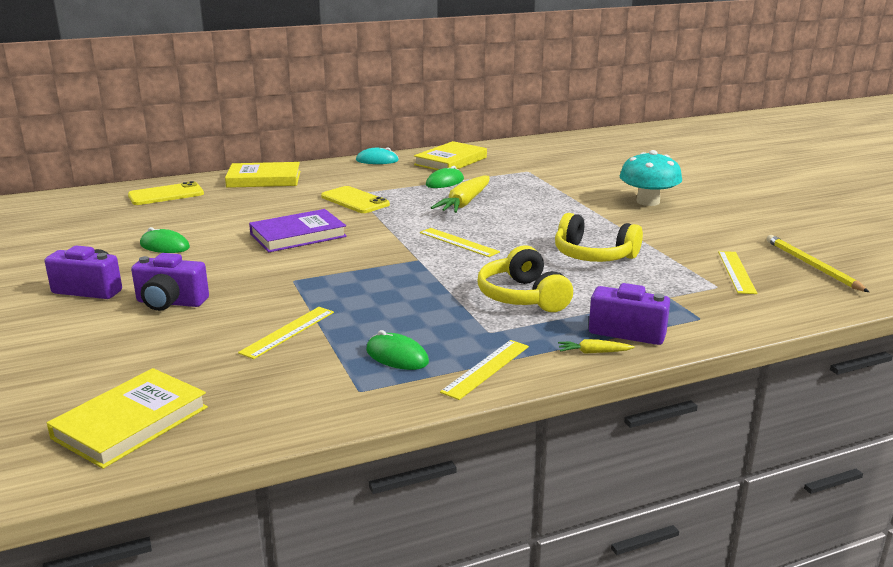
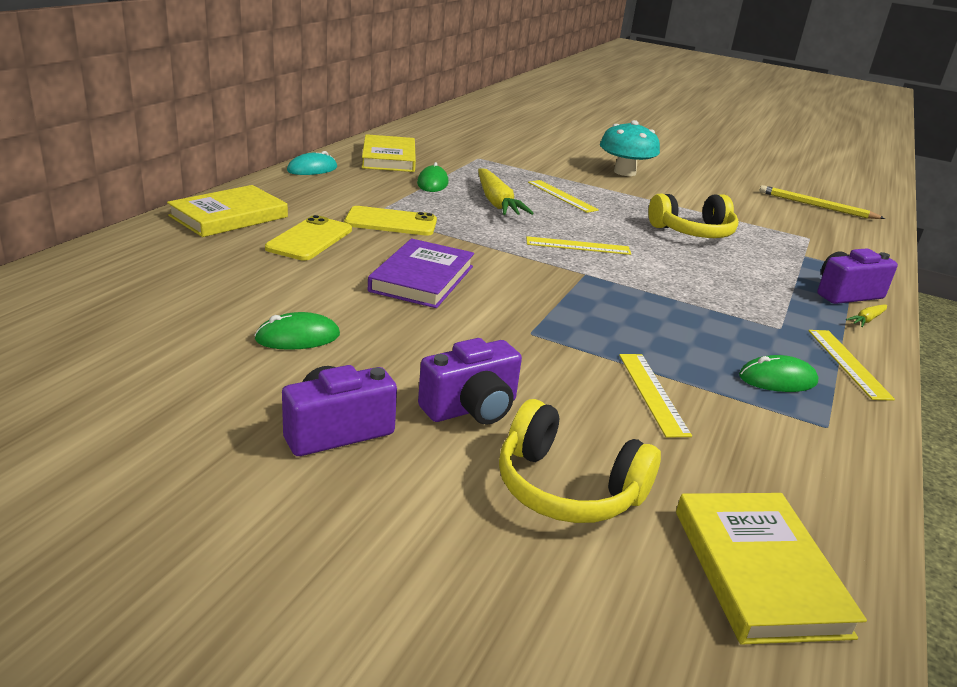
camera: 45 degrees left, 5 degrees up
(166, 195) = (137, 265): yellow phone -> yellow phone (310, 239)
(523, 297) = (731, 286): yellow headphones -> yellow headphones (567, 488)
(736, 272) = (794, 222): yellow ruler -> yellow ruler (562, 196)

